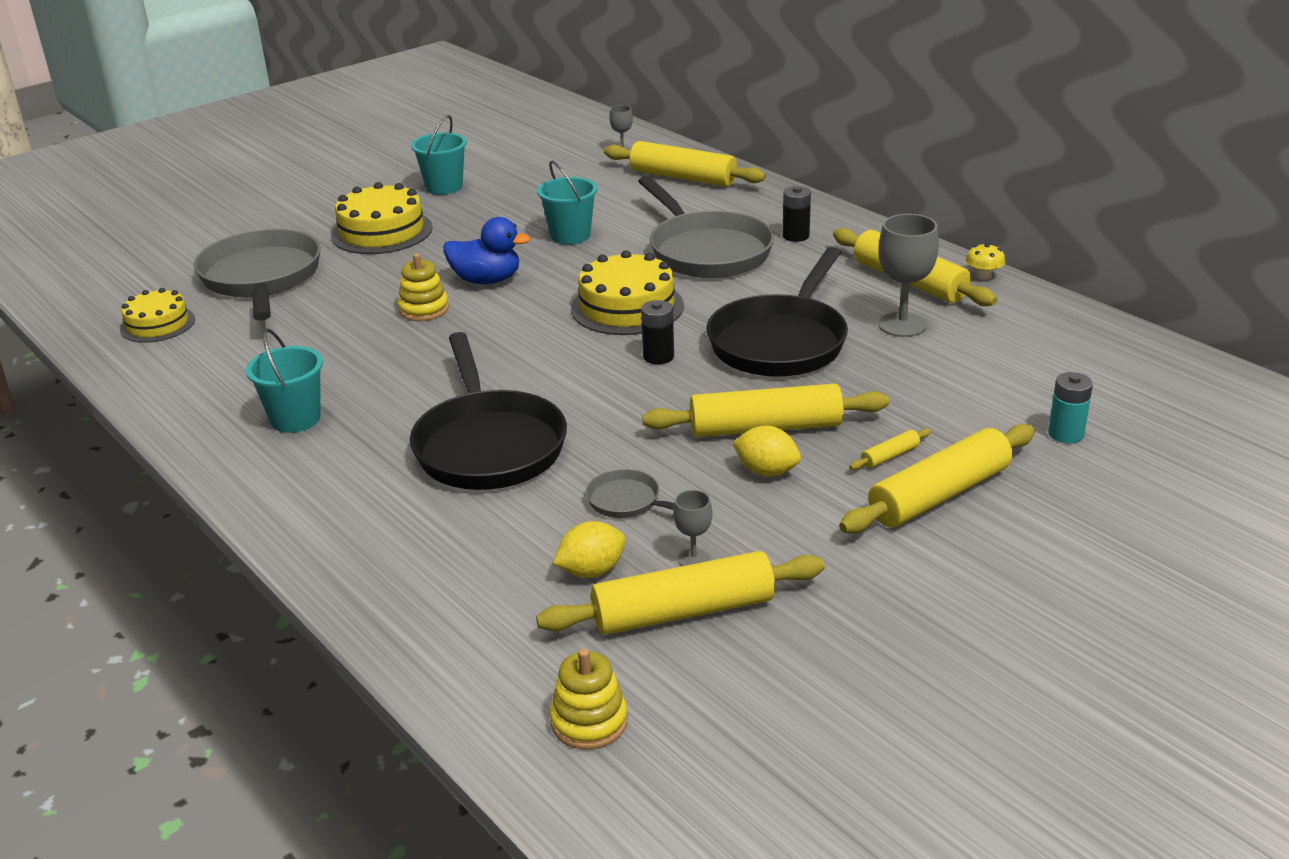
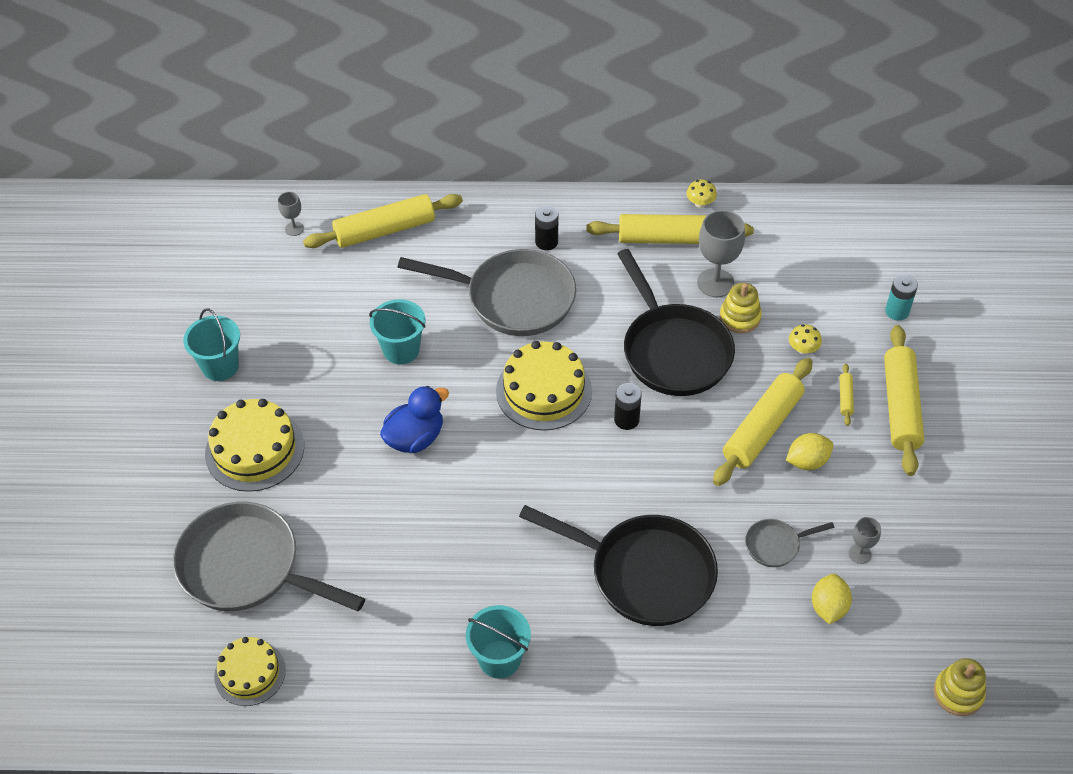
camera: 50 degrees left, 20 degrees up
(424, 309) = (418, 499): yellow stacking toy -> yellow stacking toy (740, 317)
(683, 611) = (902, 591): yellow rolling pin -> none
(909, 404) = (803, 349): none -> yellow mushroom

